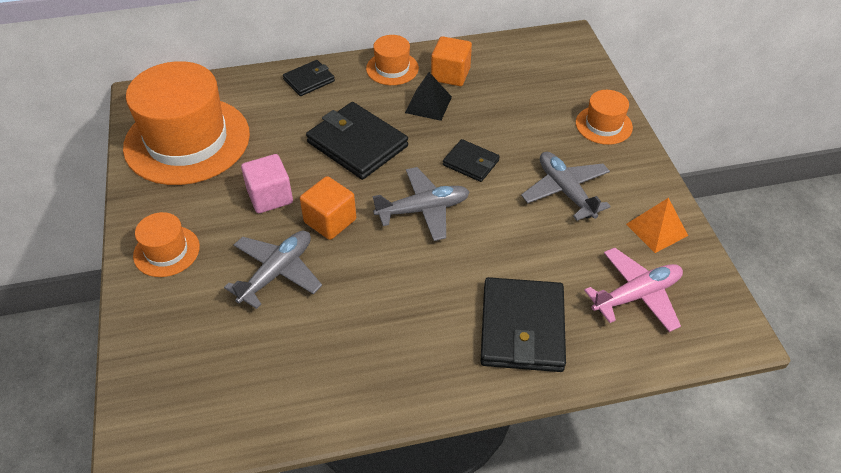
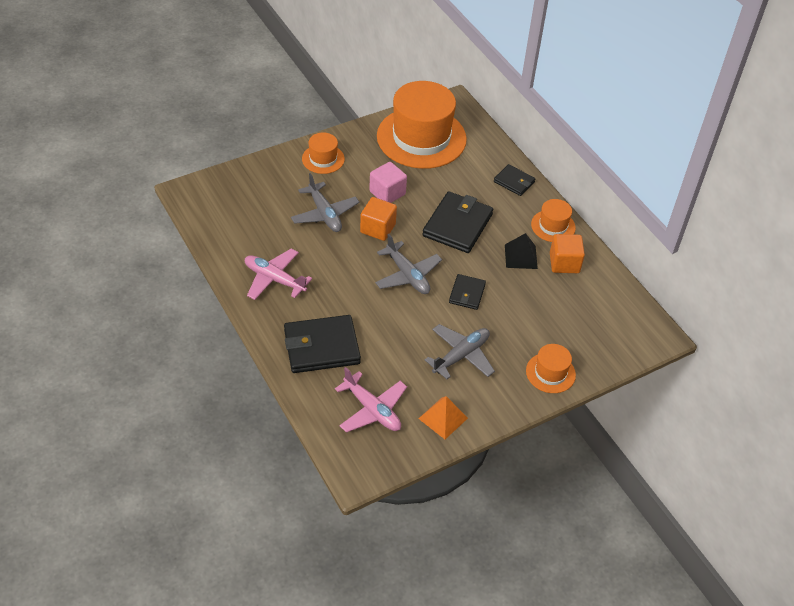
camera: 70 degrees right, 0 degrees up
(277, 272) = (324, 214): grey plane -> grey plane turned 45 degrees clockwise
(380, 359) = (274, 279): none -> pink plane

